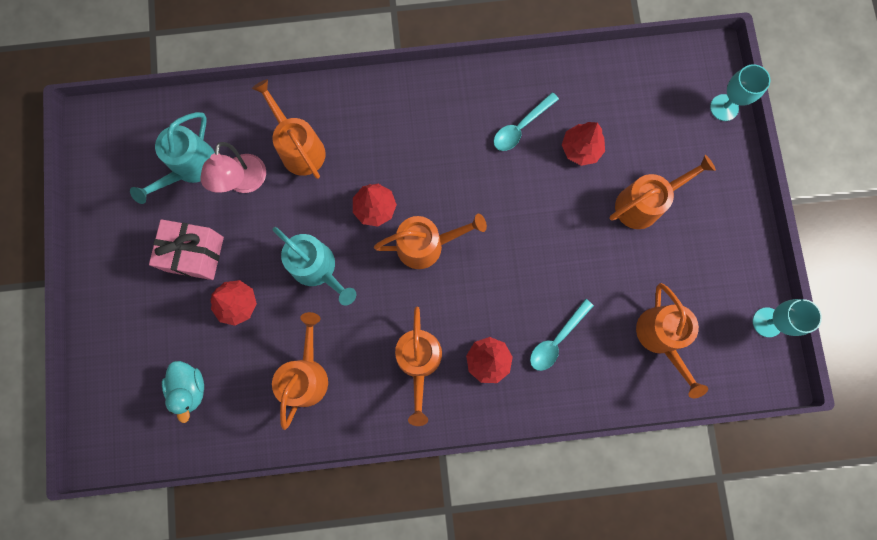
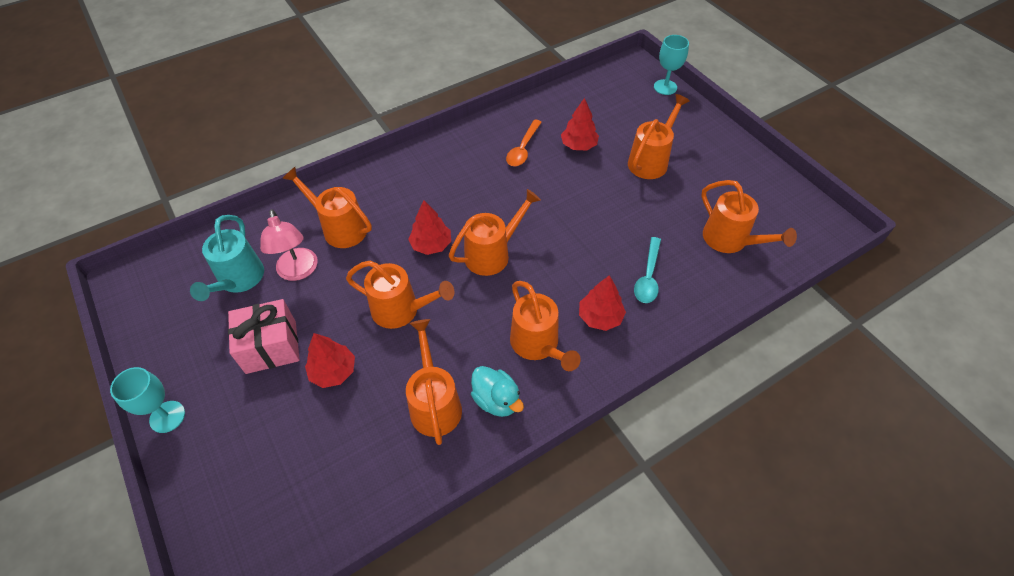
camera: 25 degrees left, 25 degrees down
(190, 388) = (313, 471): turquoise duck -> turquoise duck (496, 400)
(318, 269) = (402, 310): turquoise watering can -> orange watering can
(520, 127) = (523, 149): turquoise spoon -> orange spoon
(767, 322) = (800, 198): turquoise goblet -> turquoise goblet (167, 417)

